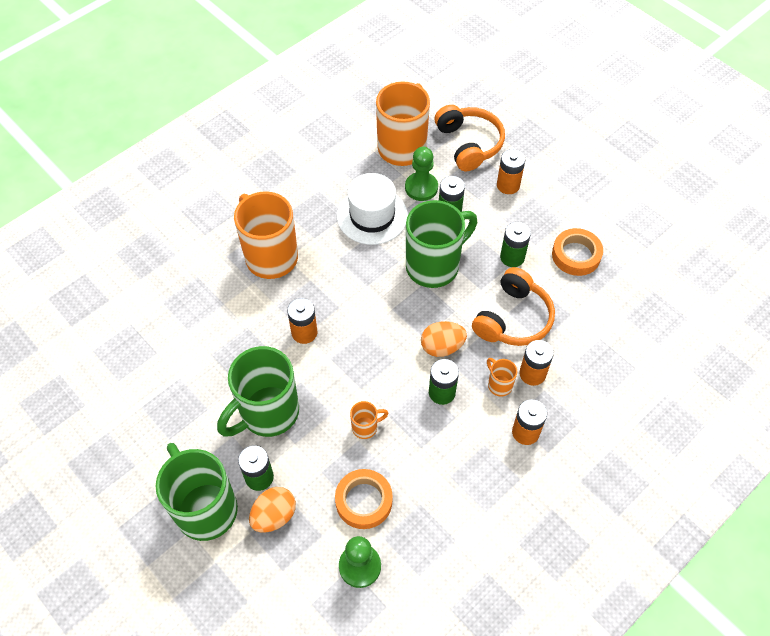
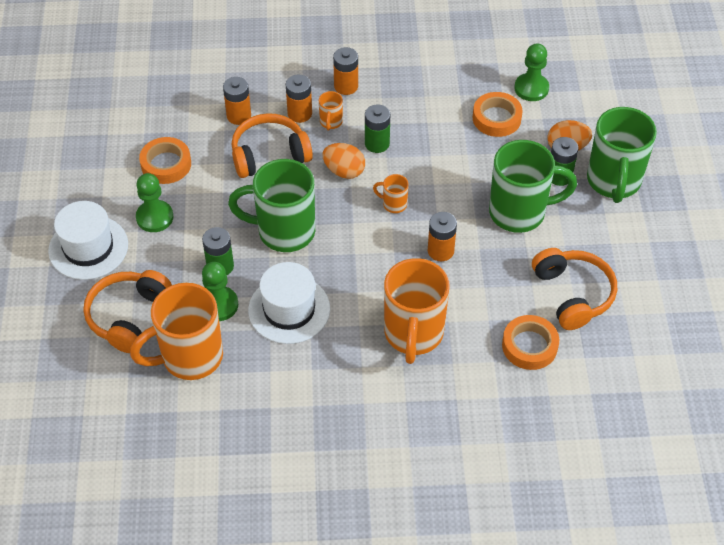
camera: 140 degrees left, 5 degrees down
(172, 368) = (573, 294): none -> orange headphones
(178, 304) = (529, 346): none -> orange tape
(365, 427) = (454, 158): orange mug -> orange mug (393, 204)
(508, 185) = (144, 254): orange battery -> orange battery (239, 116)
(512, 257) = (215, 196): green battery -> none
(533, 213) = (155, 217): none -> green pawn
(548, 165) = (88, 247): none -> white hat

